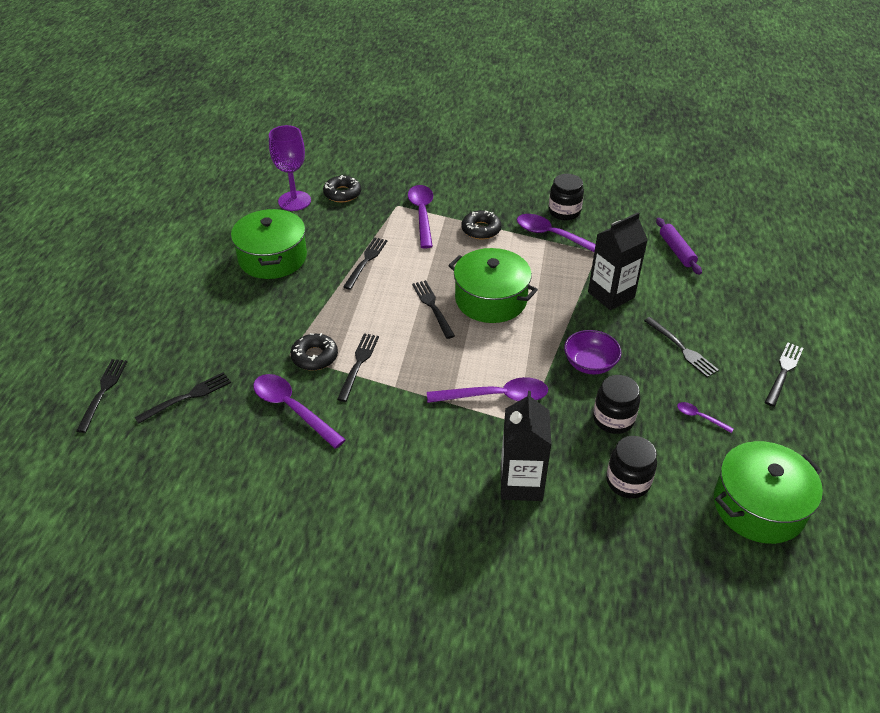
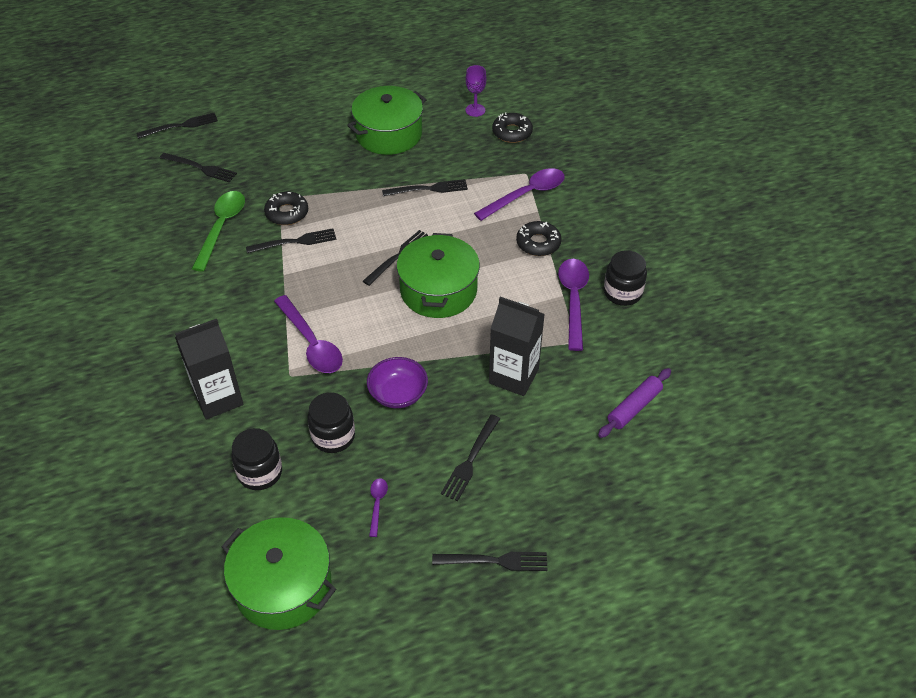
camera: 60 degrees right, 5 degrees up
(292, 409) = (221, 228): purple spoon -> green spoon
(294, 201) = (475, 110): purple goblet -> purple goblet, size x0.60

